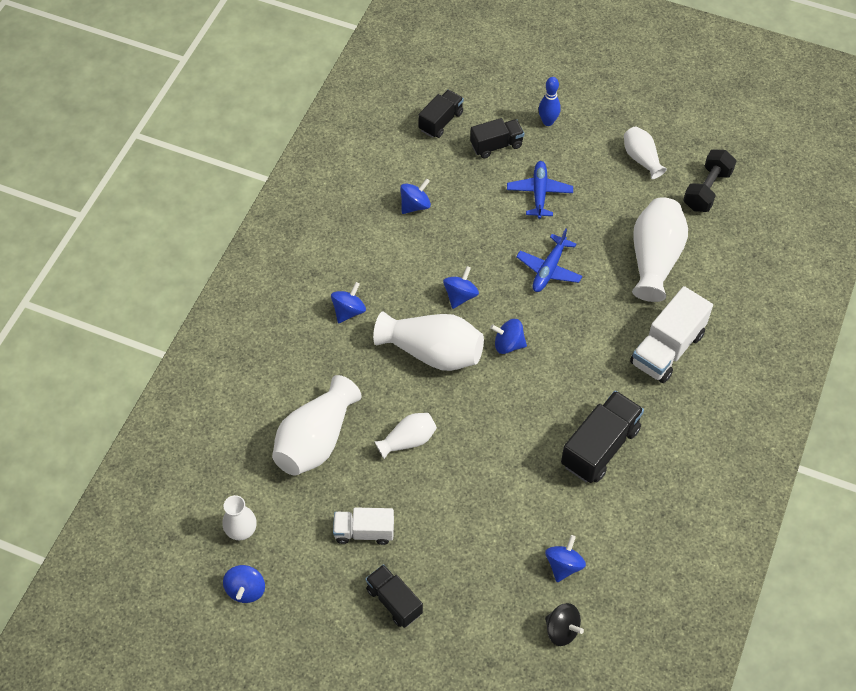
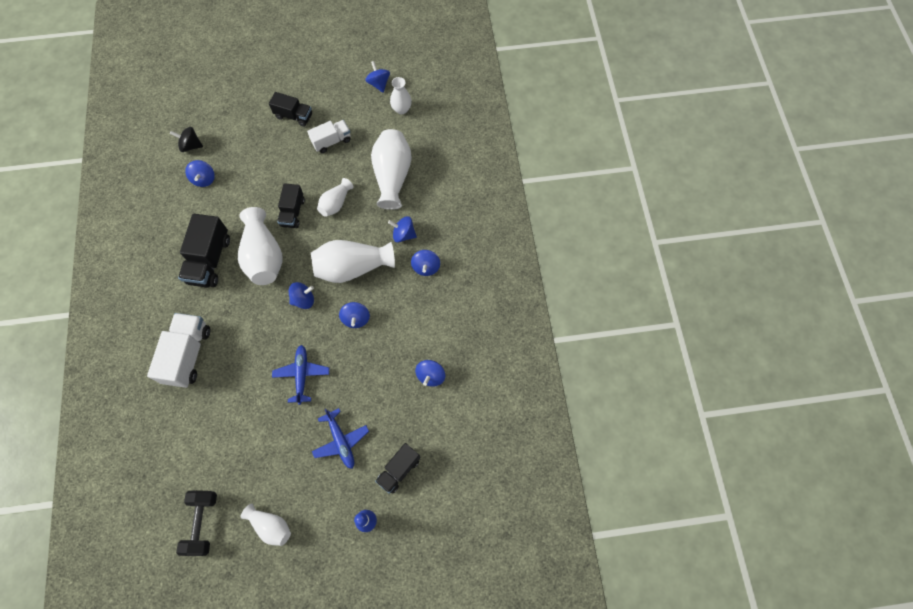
camera: 150 degrees right, 10 degrees up
(350, 360) = (403, 234): none -> blue spinning top
(441, 121) = (457, 469): black truck -> black truck (293, 212)
(655, 259) = (223, 428): white vase -> white vase (264, 256)

